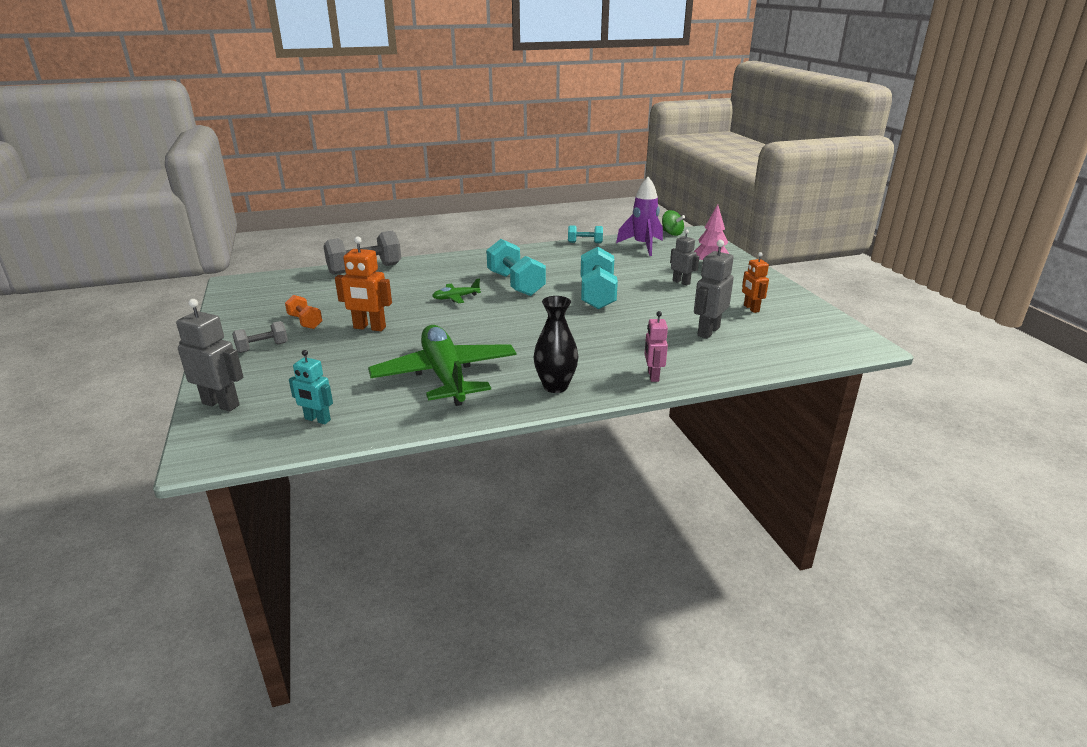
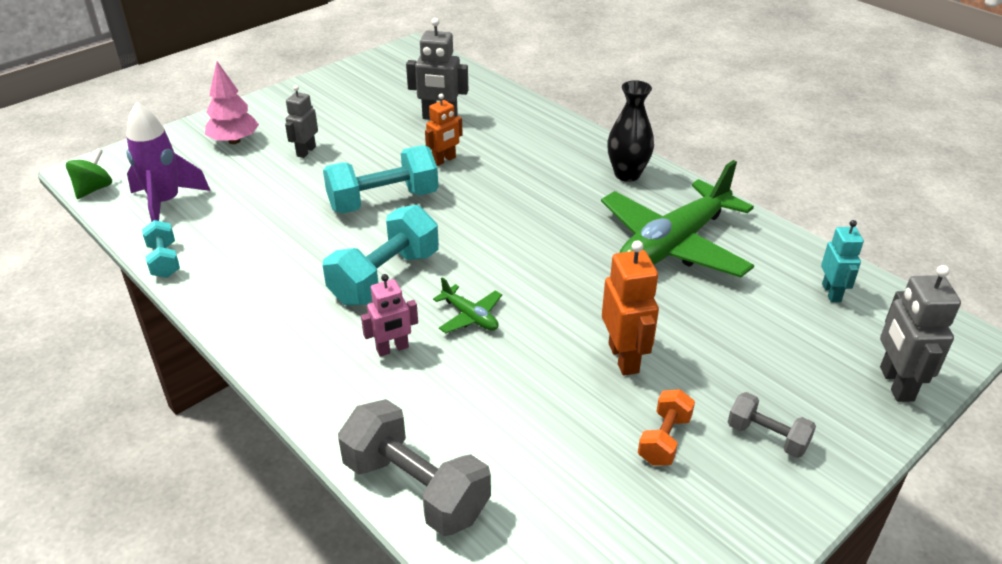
camera: 115 degrees left, 10 degrees up
(653, 376) = (559, 131): pink robot -> pink robot (392, 349)
(751, 308) = (363, 102): orange robot -> orange robot (444, 160)

